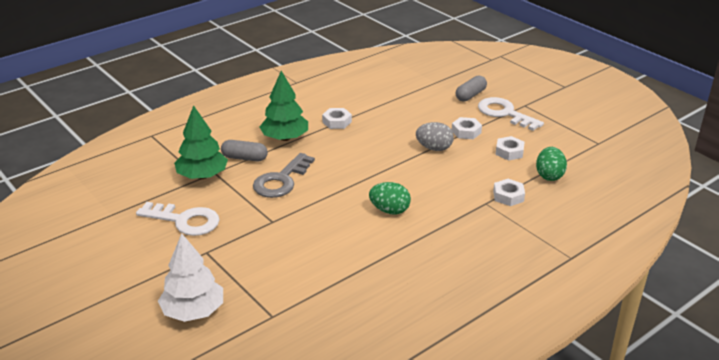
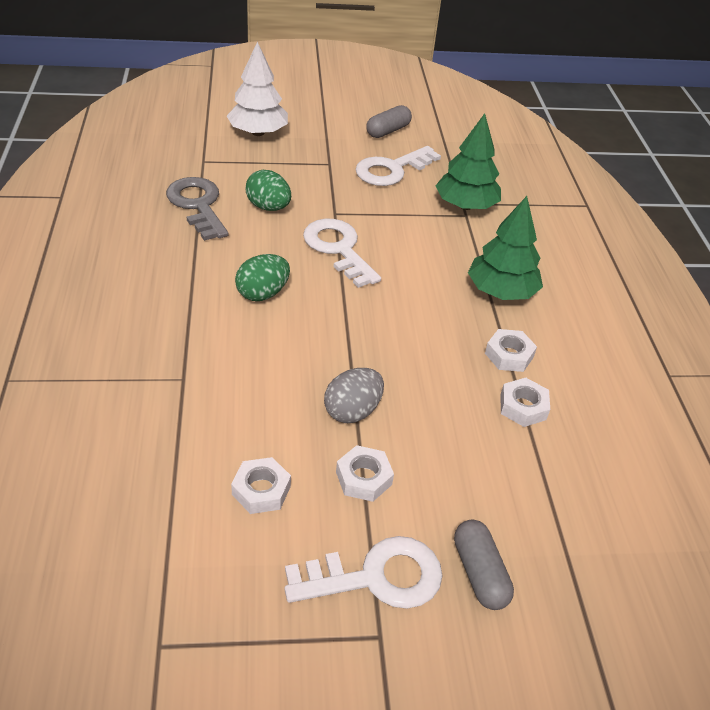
camera: 120 degrees right, 10 degrees up
(244, 158) = (478, 244): grey capsule -> grey capsule (388, 131)
(281, 180) = (405, 249): grey key -> grey key (197, 205)
(312, 203) = (338, 249): none -> white key
(508, 196) = (170, 409): white nut -> white nut (523, 407)
(549, 175) = (158, 491): green egg -> green egg (268, 207)

